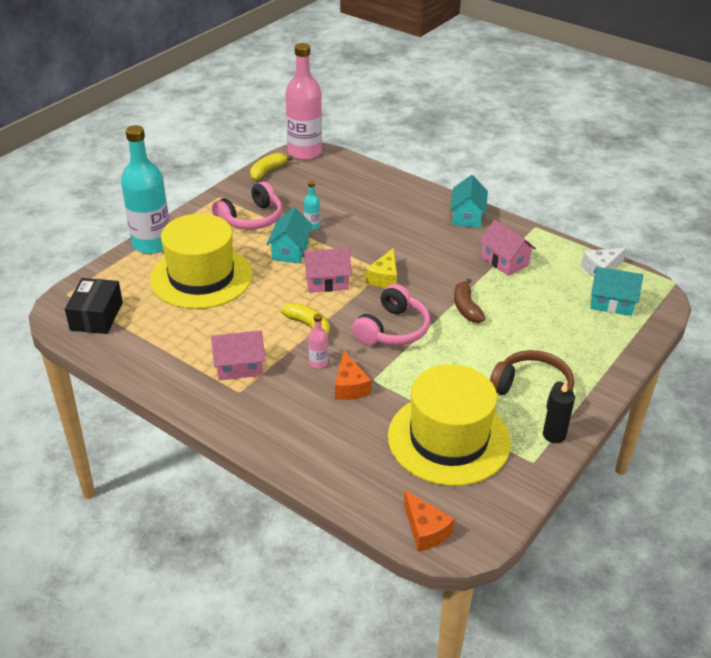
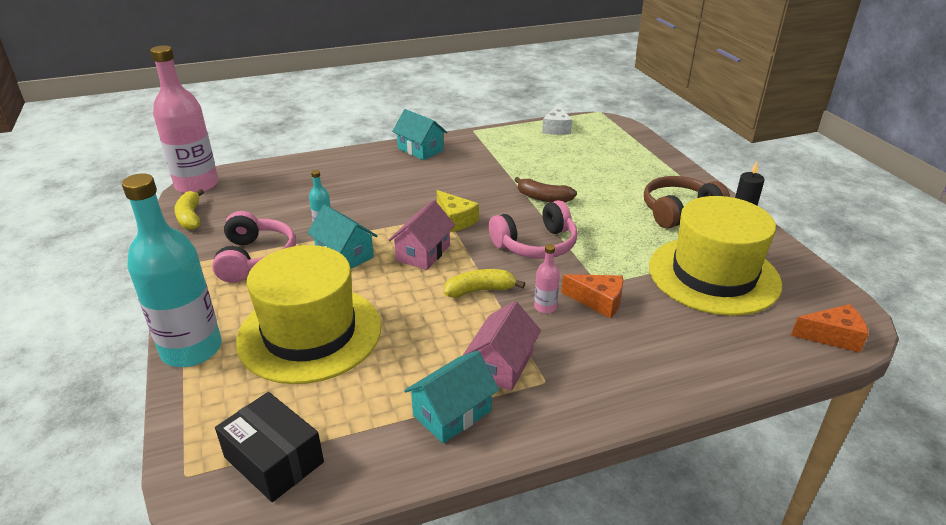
camera: 55 degrees left, 5 degrees down
(392, 329) = (536, 245): pink headphones -> pink headphones turned 90 degrees clockwise
(504, 261) = (501, 158): pink house -> none
(611, 303) = (600, 140): turquoise house -> turquoise house (452, 413)

